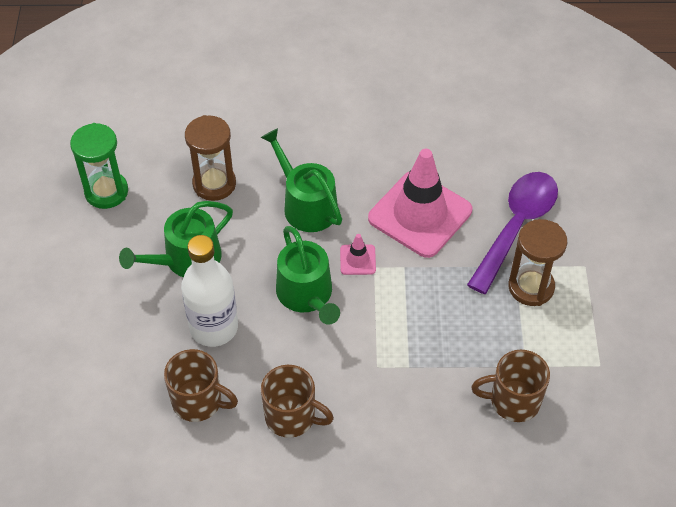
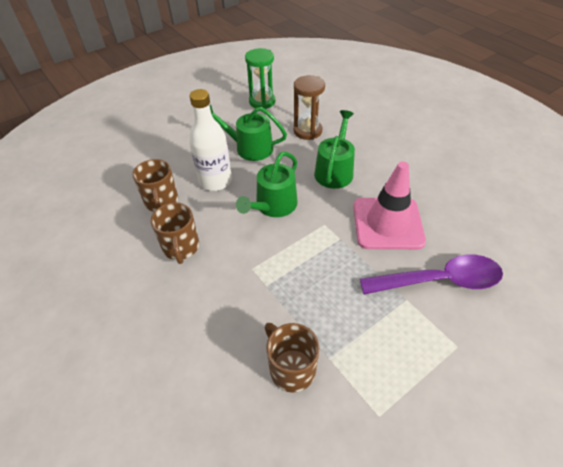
camera: 55 degrees right, 5 degrees down
(357, 260) = (321, 214): pink traffic cone -> none
(531, 287) = (400, 320): brown hourglass -> none

